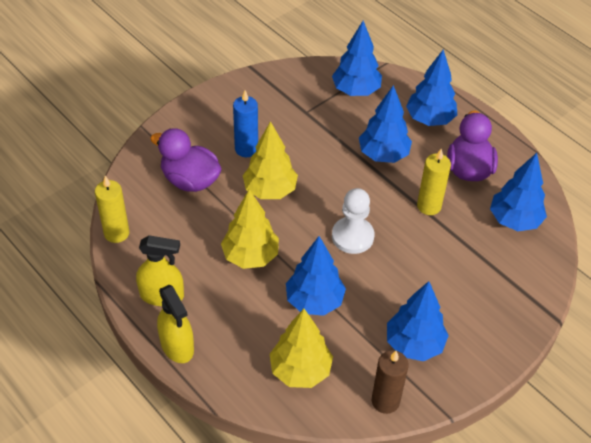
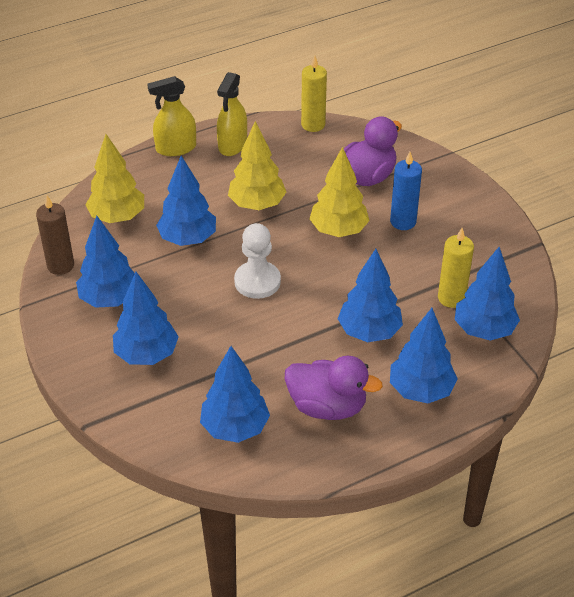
camera: 105 degrees right, 5 degrees down
(429, 206) = (280, 354): yellow candle -> yellow candle (451, 298)
(467, 297) = (147, 354): none -> blue tree

